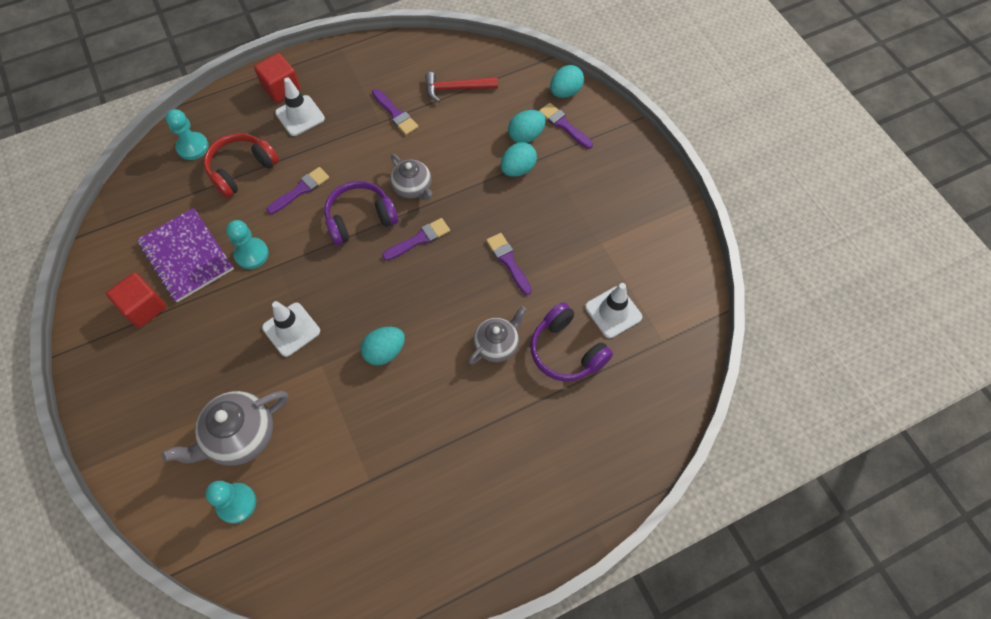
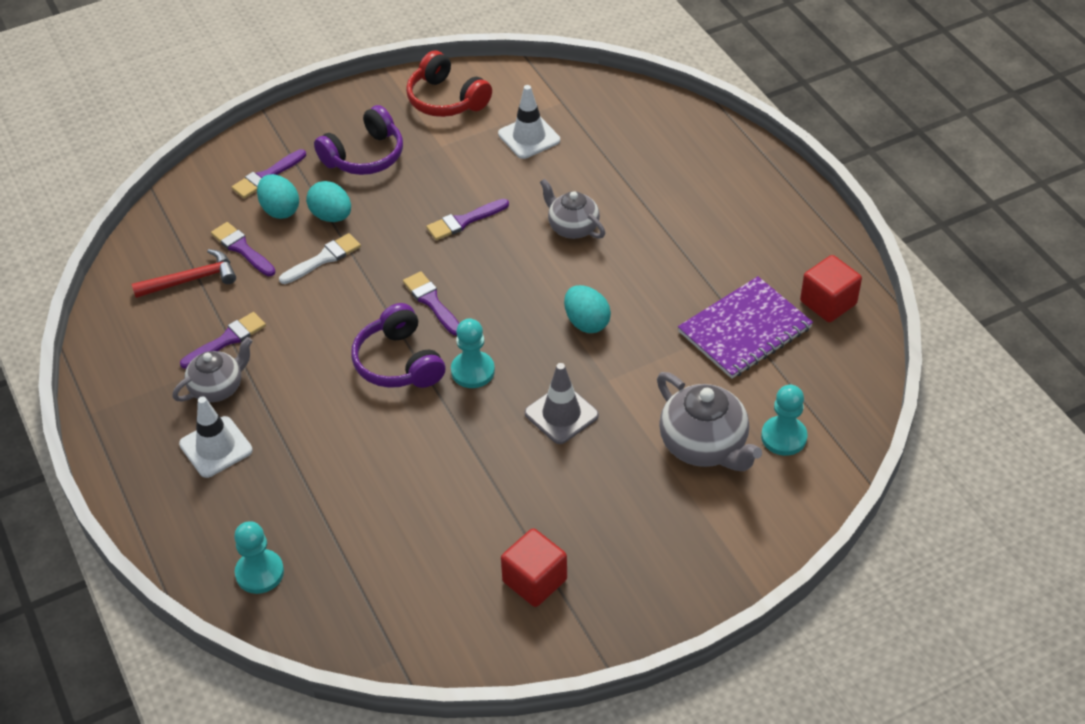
camera: 90 degrees left, 15 degrees down
(186, 256) = (453, 546): purple notebook -> purple notebook (745, 330)
(242, 169) = (308, 504): red headphones -> red headphones (446, 99)
(251, 254) = (451, 471): turquoise pawn -> turquoise pawn (473, 371)
(281, 88) = (159, 476): red cube -> red cube (828, 303)
(291, 329) = (561, 414): white traffic cone -> grey traffic cone
(301, 190) = (348, 430): purple brush -> purple brush (242, 248)
(413, 188) = (353, 313): grey teapot -> grey teapot (217, 388)
(456, 89) = (191, 279): red hammer -> red hammer turned 105 degrees counterclockwise
(471, 166) = (323, 259): none -> white brush
(565, 92) = (213, 175): turquoise egg -> none
(566, 351) = (577, 173): purple headphones -> purple headphones (364, 156)

